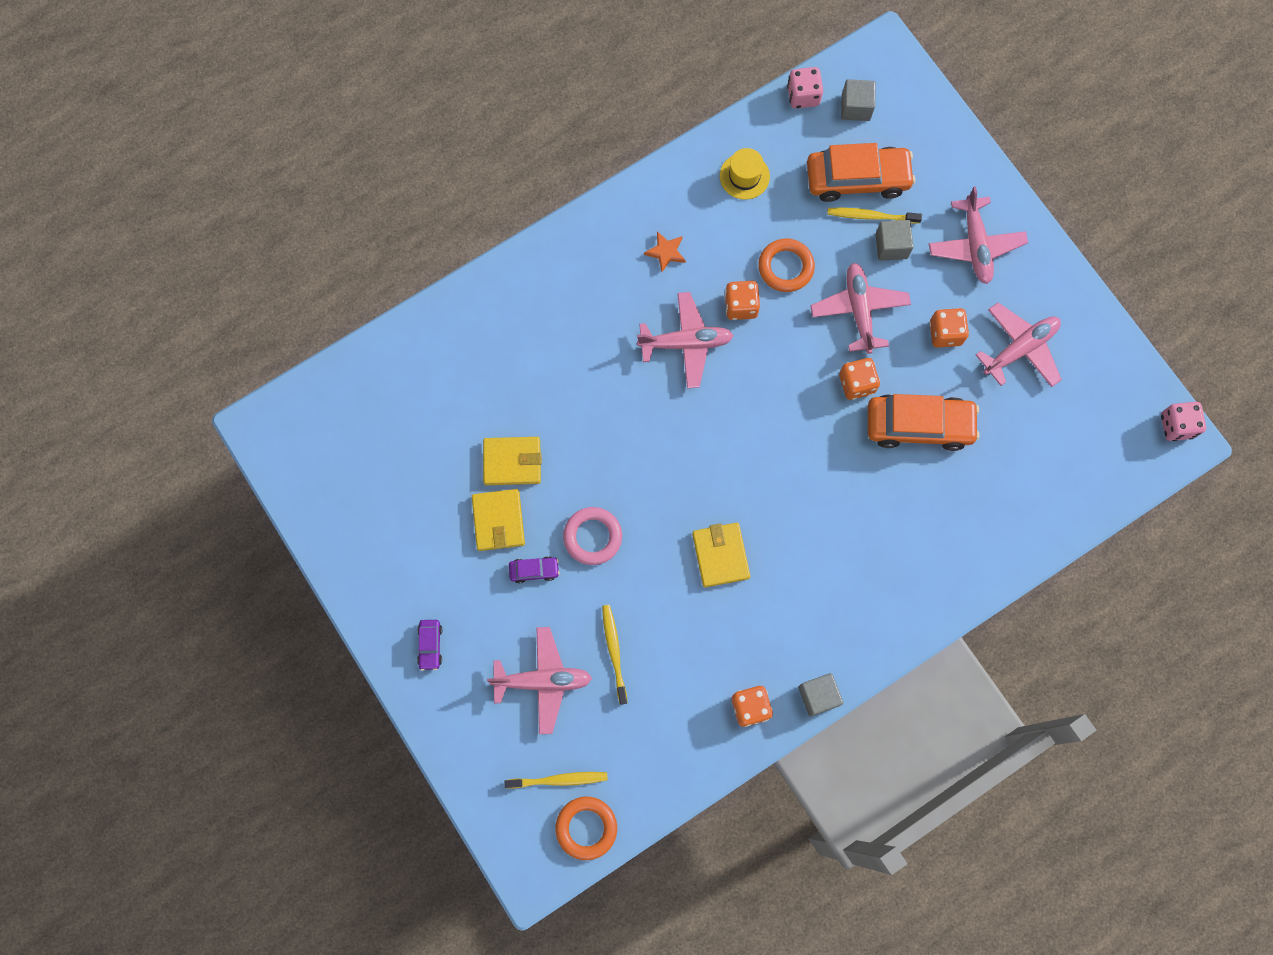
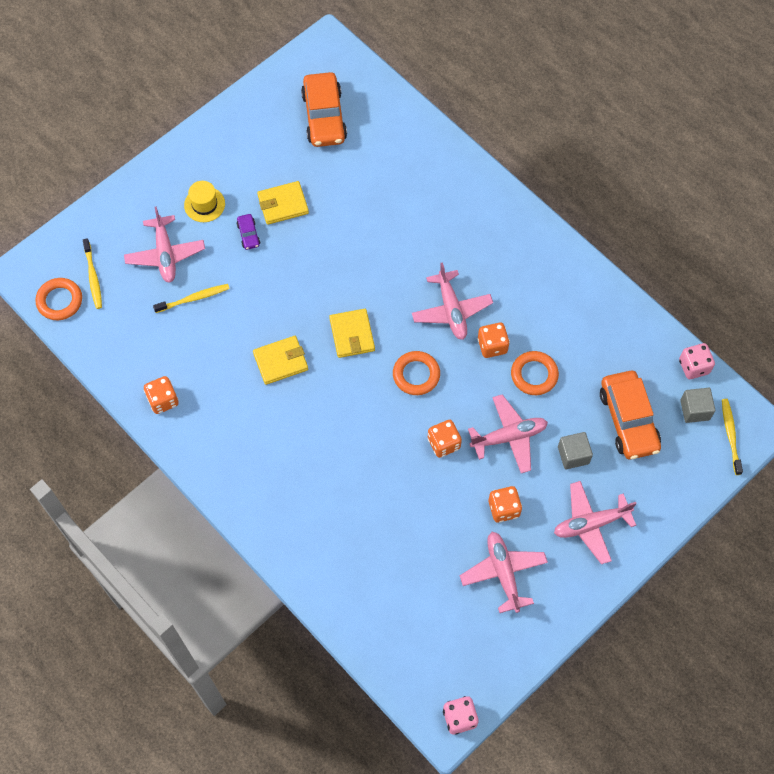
camera: 80 degrees right, 10 degrees down
(430, 645) = (182, 177): purple car -> none
(512, 462) = (330, 206): yellow wallet -> yellow wallet (352, 335)
(592, 537) = (281, 269): pink ring -> none
(666, 252) = (525, 284): orange star -> none
(744, 176) = (607, 332): yellow hat -> yellow hat (204, 204)
(764, 399) = (416, 375): none -> orange ring
(818, 696) = (178, 449): grey cube -> none
(870, 216) = (596, 435): yellow toothbrush -> yellow toothbrush (730, 435)
(919, 425) = (417, 497): orange car -> orange car (324, 117)
(1020, 349) = (503, 573): pink plane -> pink plane turned 150 degrees counterclockwise

